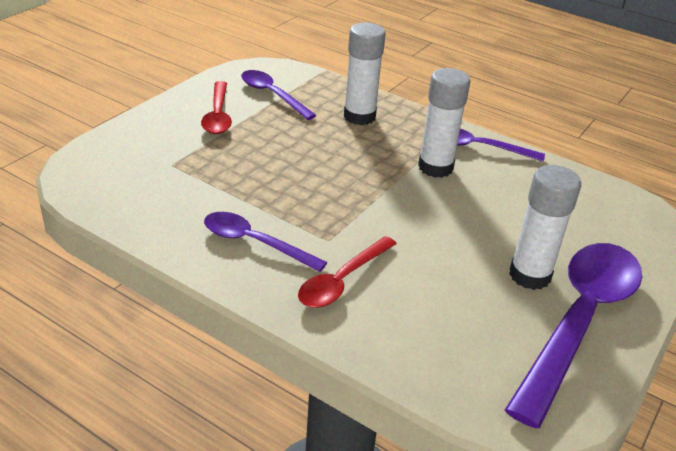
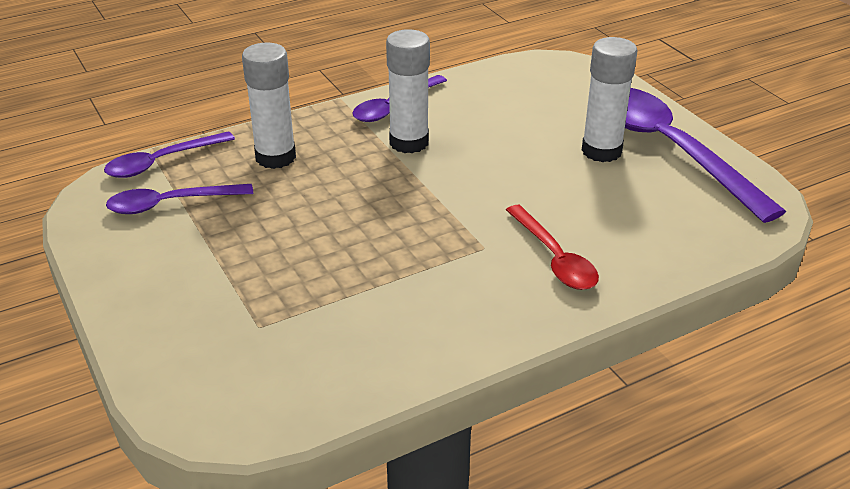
camera: 60 degrees left, 0 degrees up
(218, 115) = (178, 260): red spoon -> none
(255, 243) = (460, 299): purple spoon -> purple spoon (162, 162)

